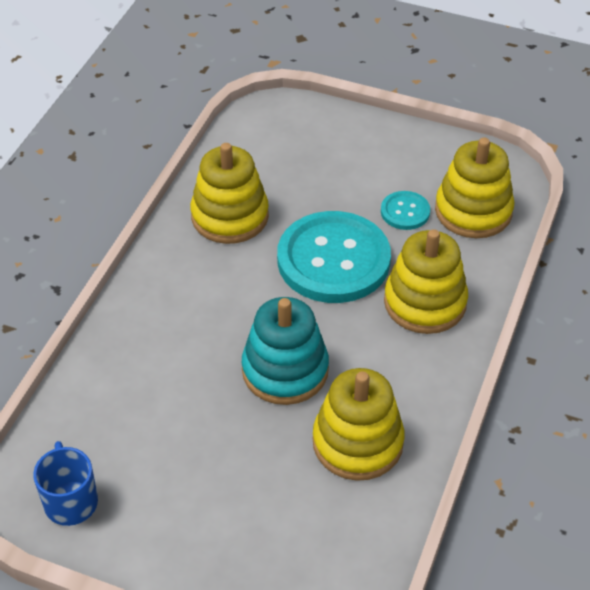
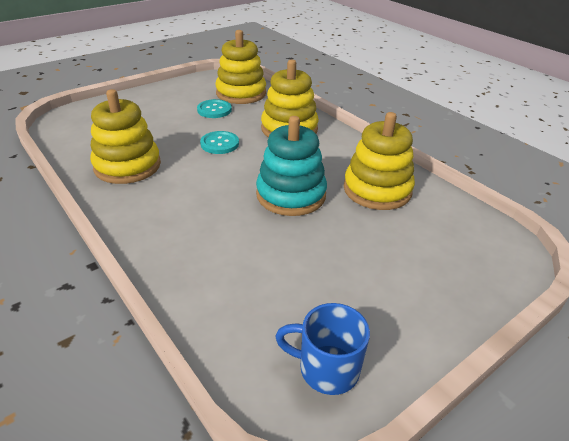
camera: 60 degrees left, 10 degrees down
(333, 260) = (219, 144): turquoise button -> turquoise button, size x0.45

